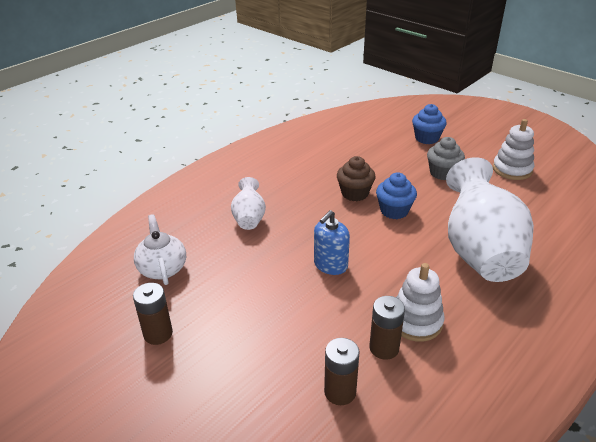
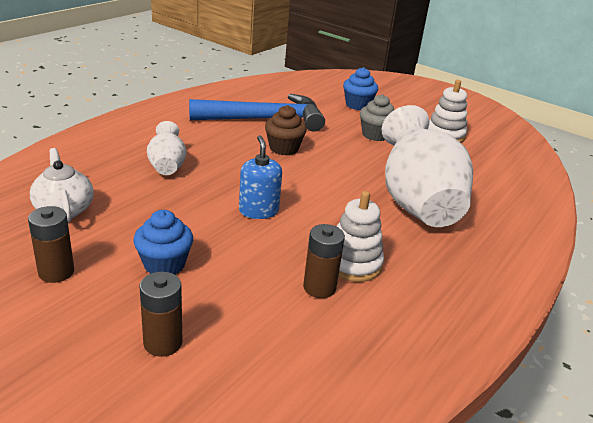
camera: 10 degrees left, 5 degrees down
(330, 265) = (258, 211): blue soap dispenser -> blue soap dispenser turned 135 degrees clockwise
(337, 160) = (265, 119): none -> blue hammer
(340, 392) = (271, 329): brown battery -> brown battery (163, 343)
(394, 211) = (326, 165): blue cupcake -> blue cupcake (164, 264)

